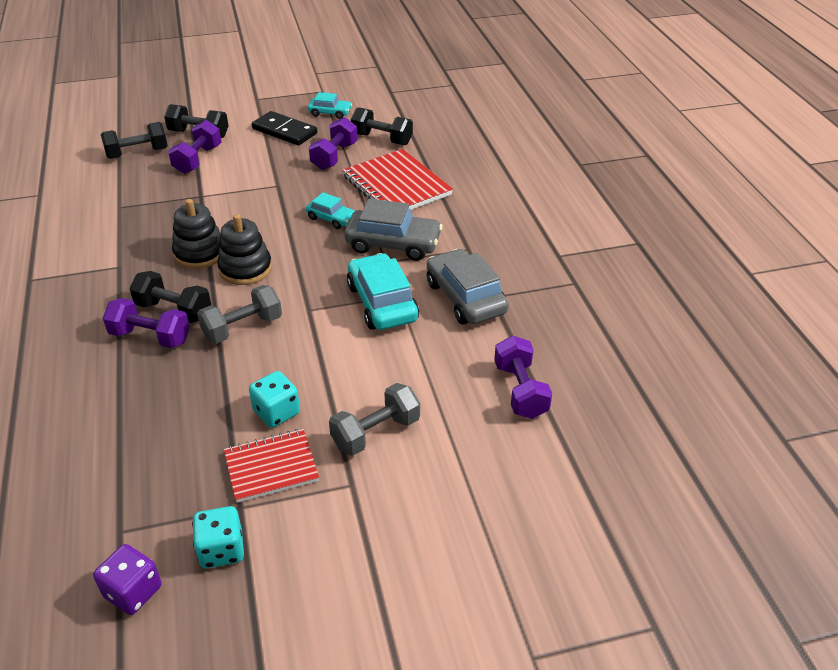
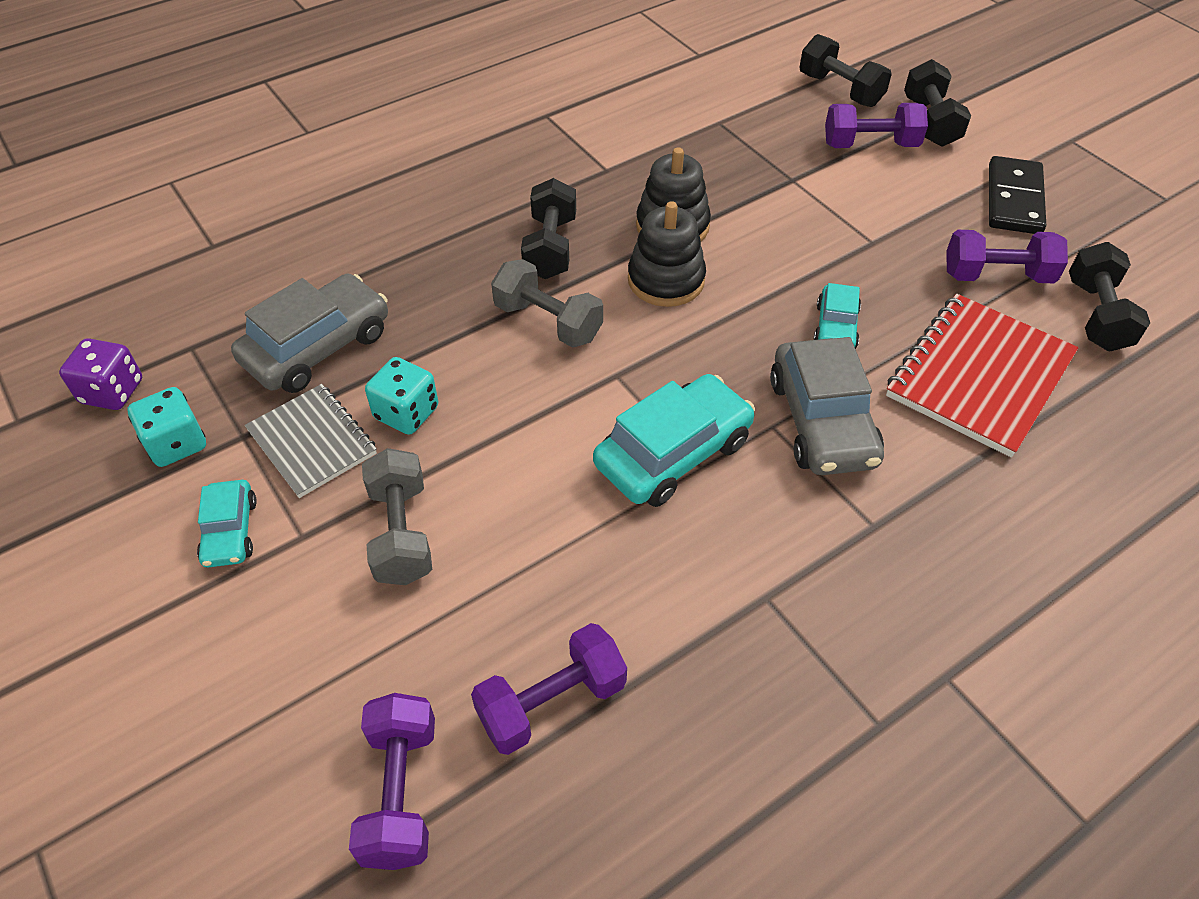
camera: 70 degrees right, 10 degrees up
(150, 337) = (494, 247): purple dumbbell -> purple dumbbell (400, 792)
(271, 467) = (312, 442): red notebook -> grey notebook
(330, 113) = (1112, 229): turquoise car -> turquoise car (230, 531)
(376, 433) = (401, 533): grey dumbbell -> grey dumbbell turned 45 degrees clockwise
(465, 298) = (742, 559): grey car -> grey car (317, 347)

